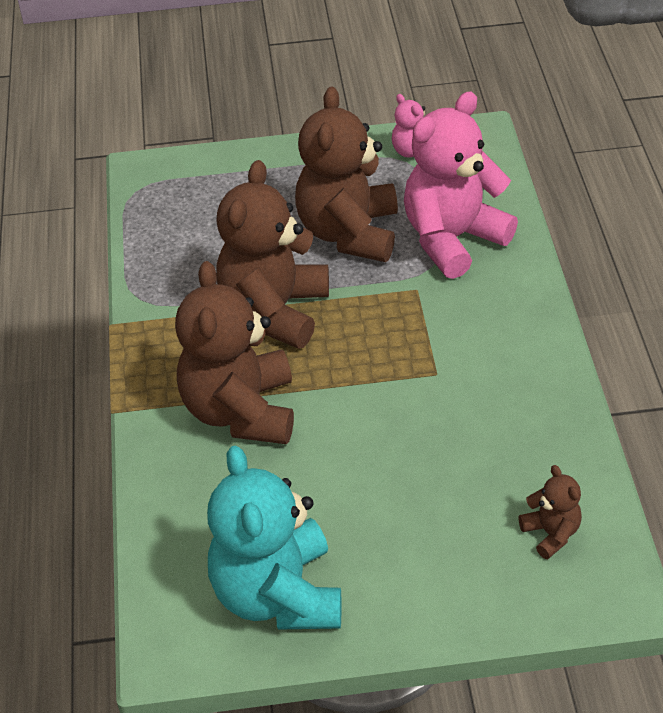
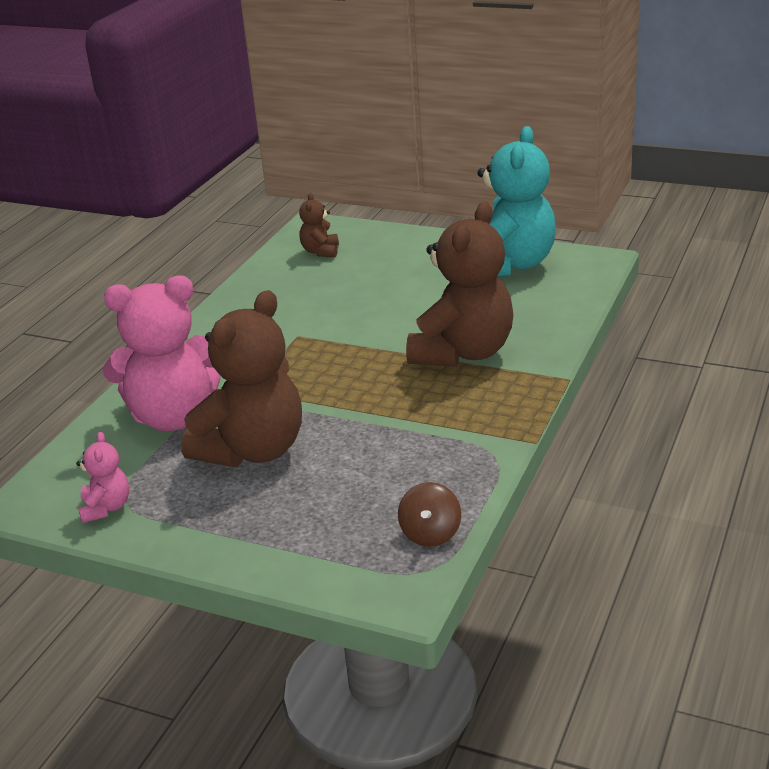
camera: 150 degrees left, 15 degrees down
(150, 215) = (430, 534): none -> brown spinning top
(274, 310) = (379, 409): brown teddy bear -> none

